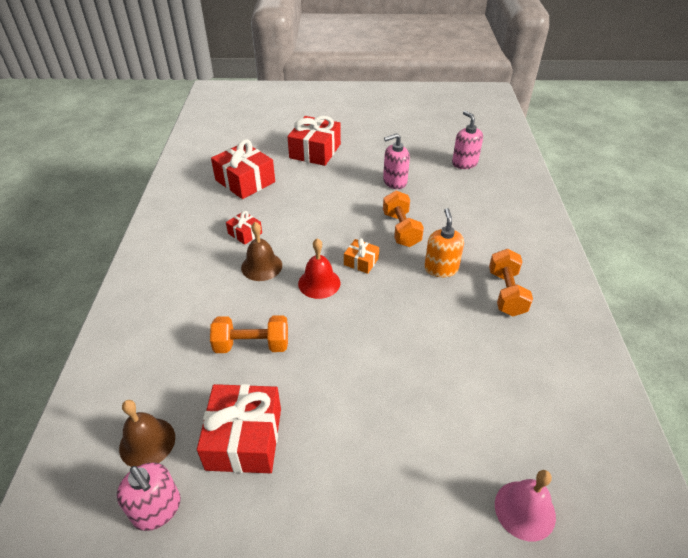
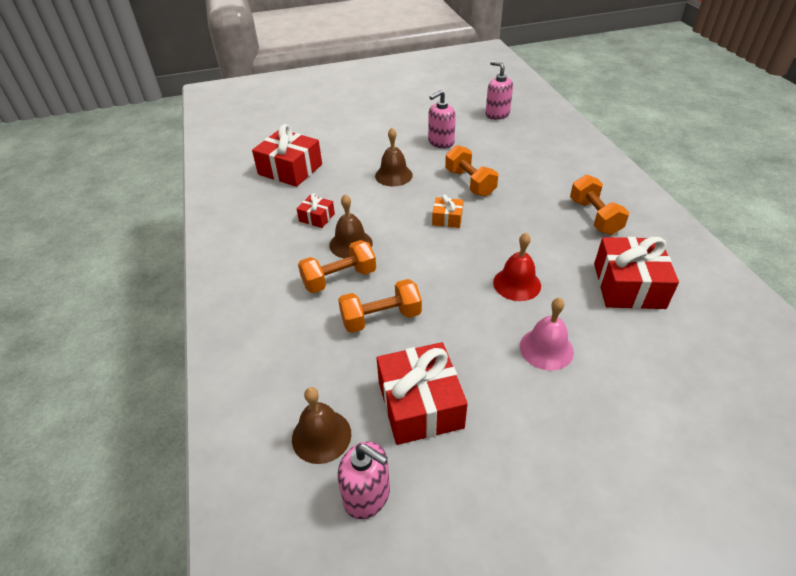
camera: 15 degrees left, 0 degrees up
(235, 298) = (339, 279): none -> orange dumbbell
(315, 151) = (347, 129): red gift -> red gift (628, 285)
(319, 283) = (417, 246): red bell -> red bell (517, 284)
(334, 206) = (393, 175): none -> brown bell
(441, 268) = (525, 209): orange soap dispenser -> none
(525, 510) = (708, 393): pink bell -> pink bell (546, 349)

